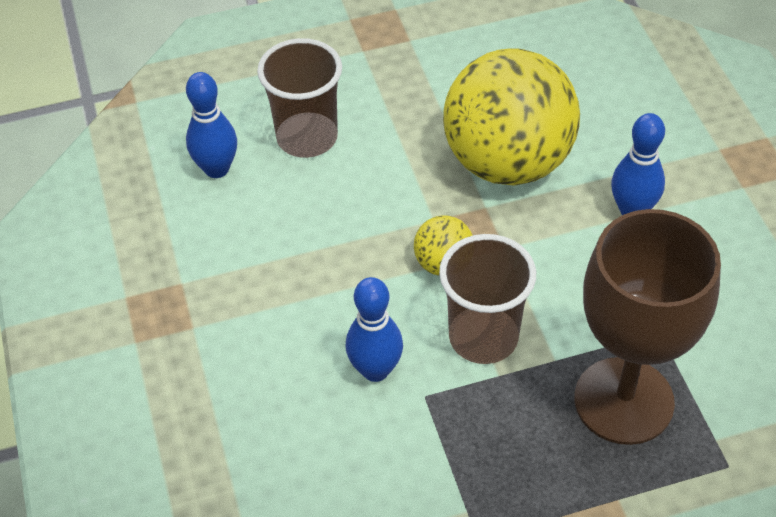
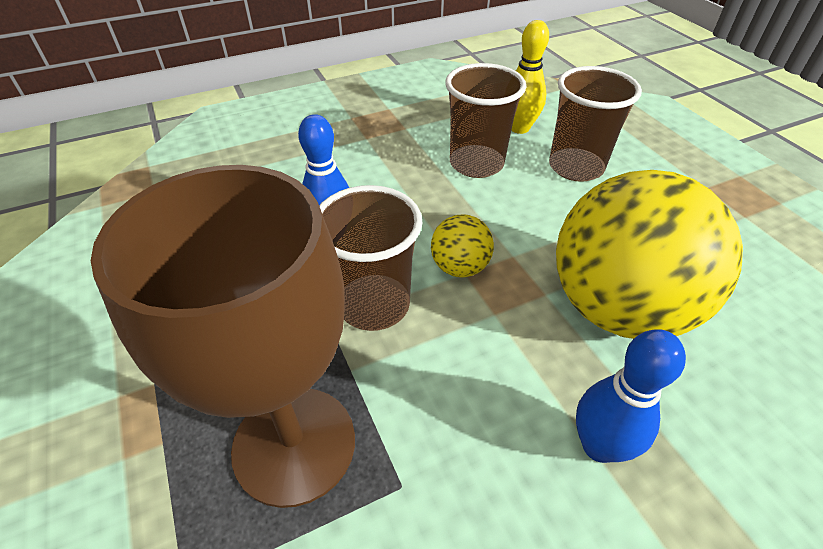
camera: 80 degrees right, 5 degrees down
(217, 169) = (519, 128): blue bowling pin -> yellow bowling pin
(279, 222) = (476, 164): none -> brown cup

